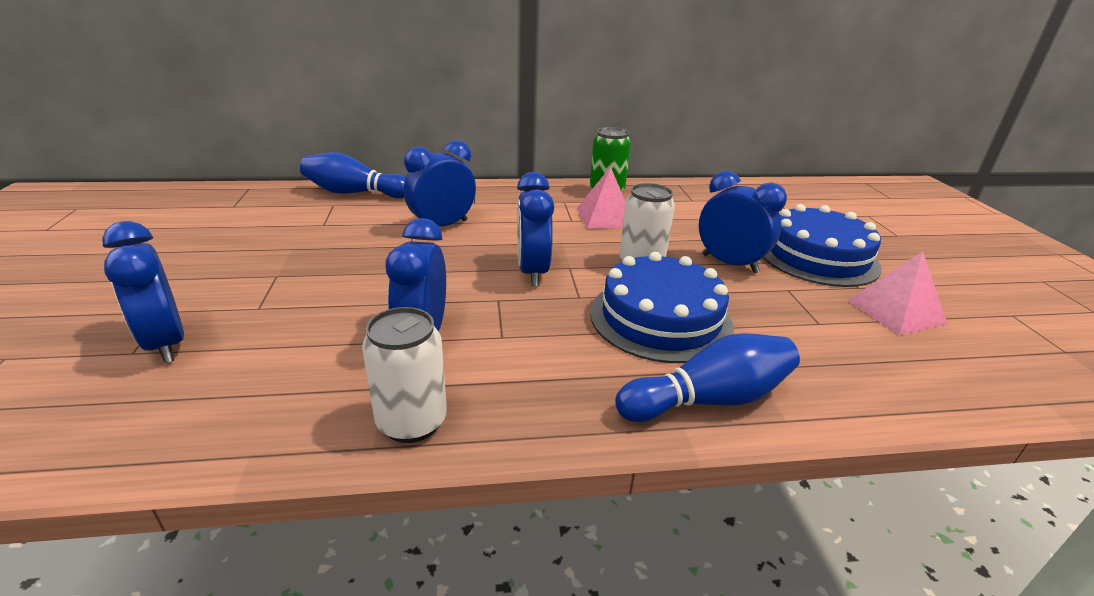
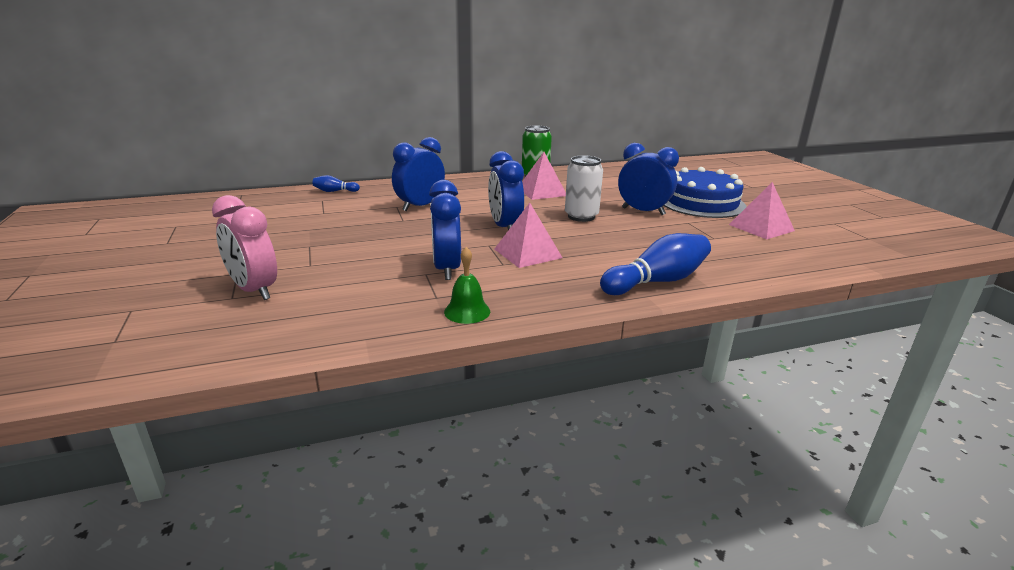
camera: 10 degrees left, 5 degrees down
(166, 343) = (254, 290): blue clock -> pink clock
(355, 193) = (335, 191): blue bowling pin -> blue bowling pin, size x0.50
(412, 422) = (467, 311): white can -> green bell
(543, 321) = (527, 253): none -> pink pyramid
(660, 318) = (608, 245): blue cake -> none

